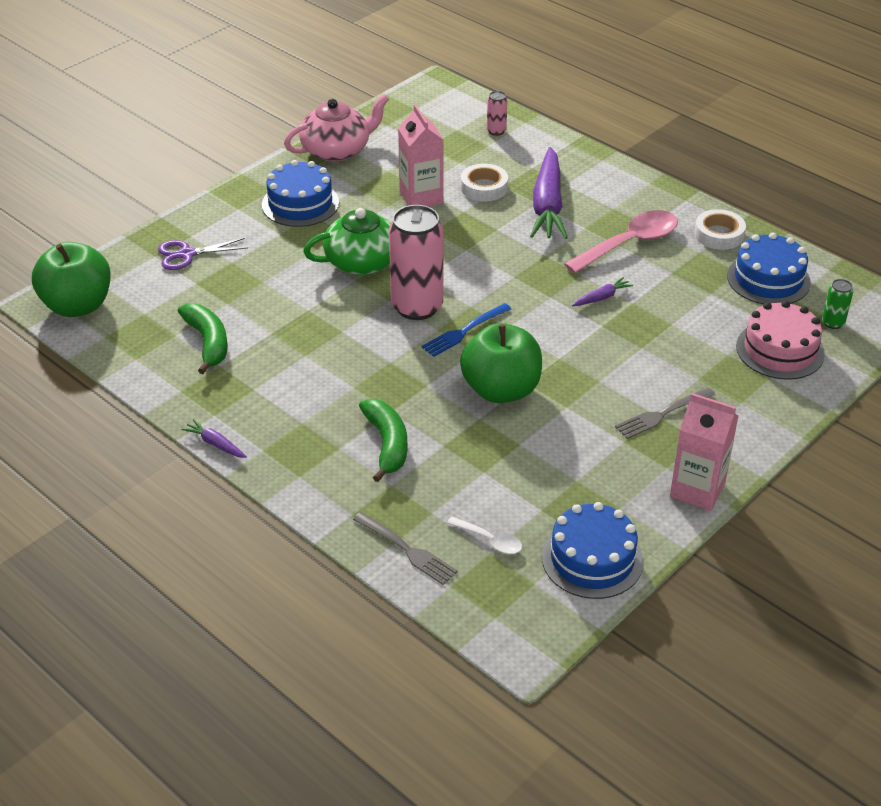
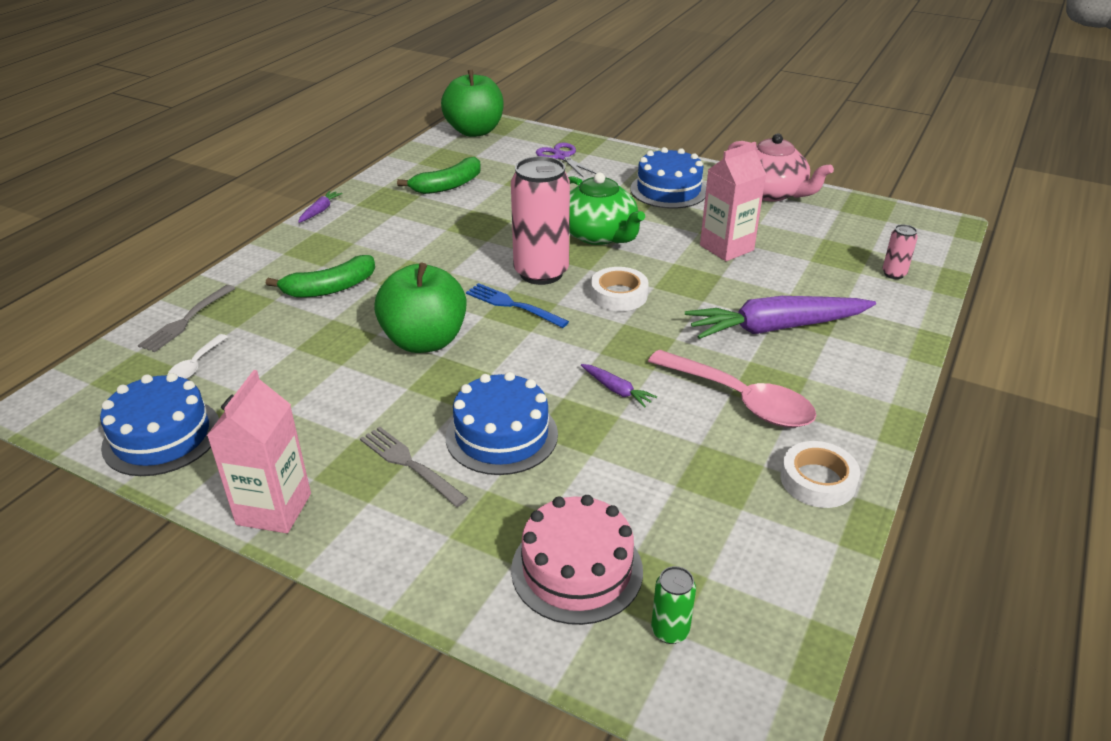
camera: 75 degrees right, 5 degrees down
(484, 187) = (775, 281): white tape -> white tape (619, 295)
(768, 279) = (741, 543): blue cake -> blue cake (501, 435)

